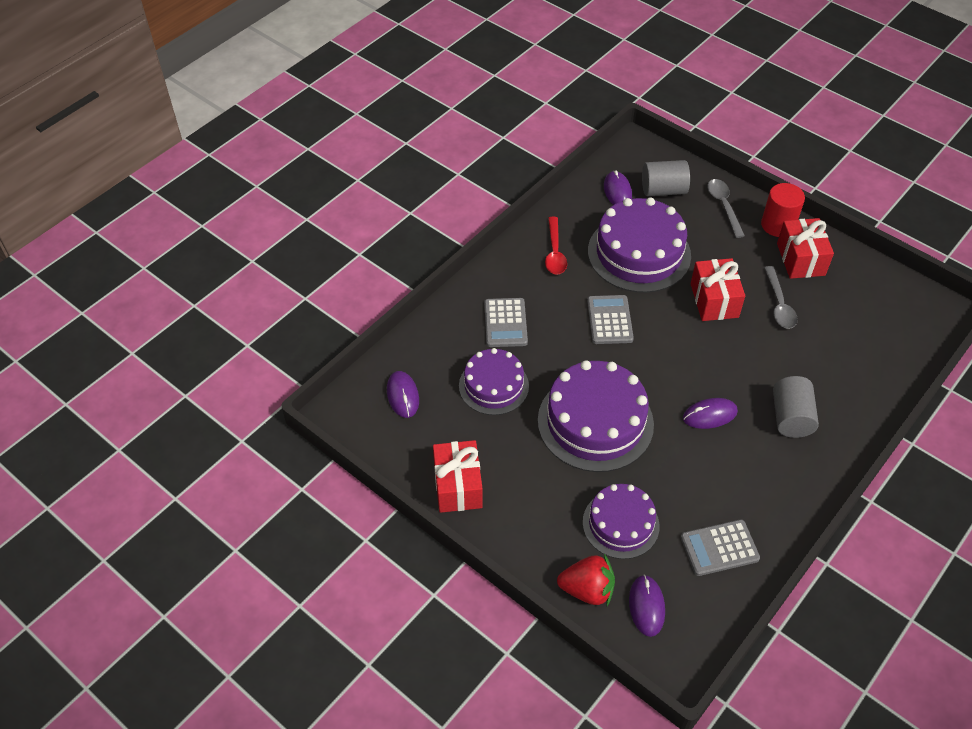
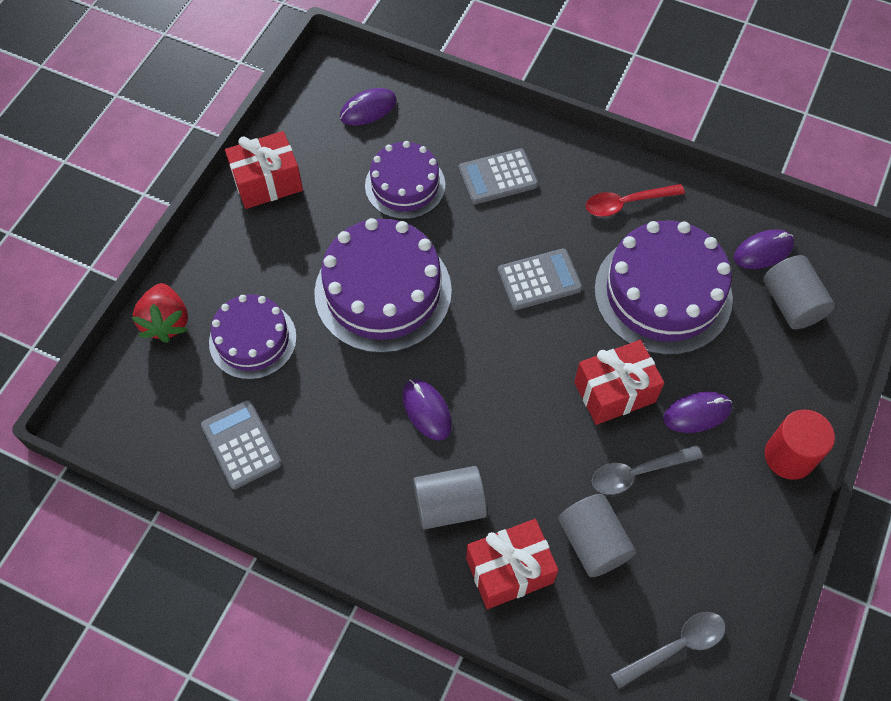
camera: 75 degrees right, 10 degrees up
(646, 606) = (156, 381): purple mouse -> purple mouse (697, 413)
(723, 206) = (795, 381): grey spoon -> grey spoon (676, 646)
(800, 259) = (734, 493): red gift -> red gift (509, 570)
(828, 341) = (593, 542): none -> grey cylinder

